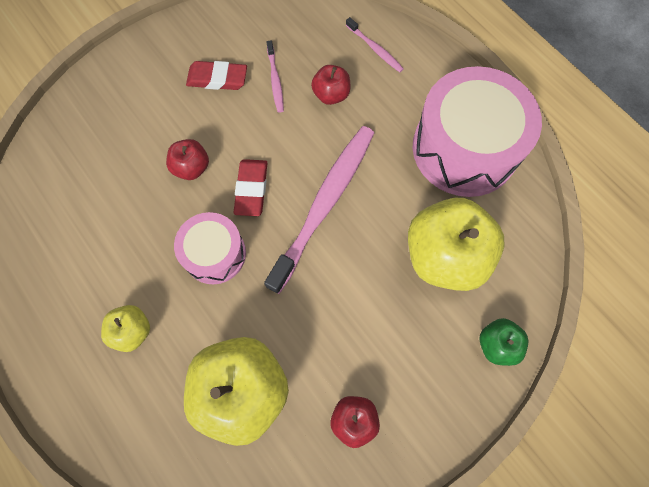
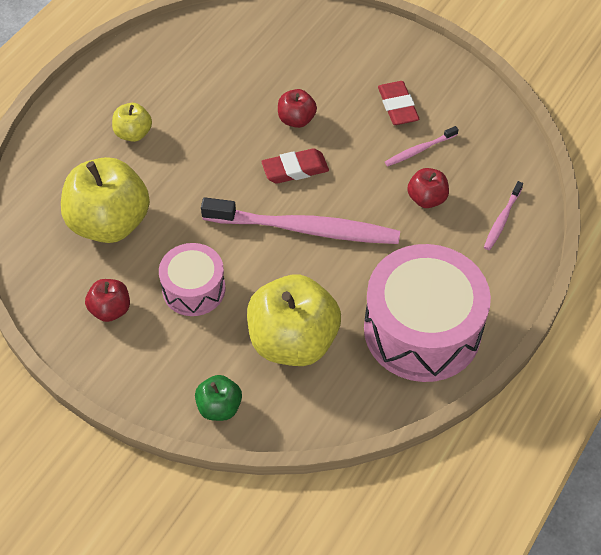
camera: 70 degrees right, 15 degrees down
(215, 254) = (222, 164): pink drum -> pink drum (193, 289)

